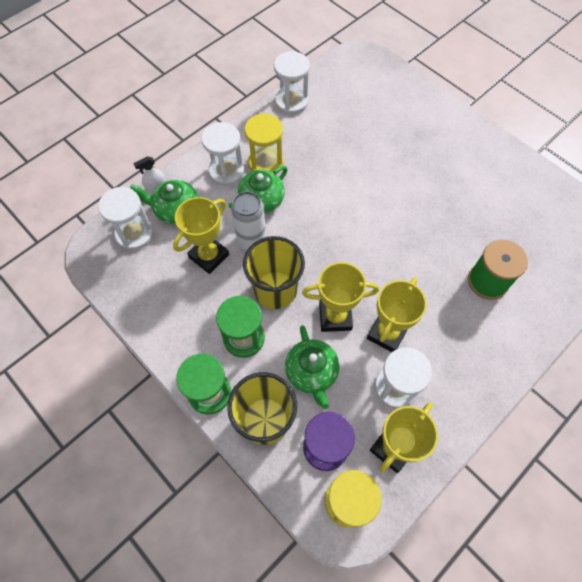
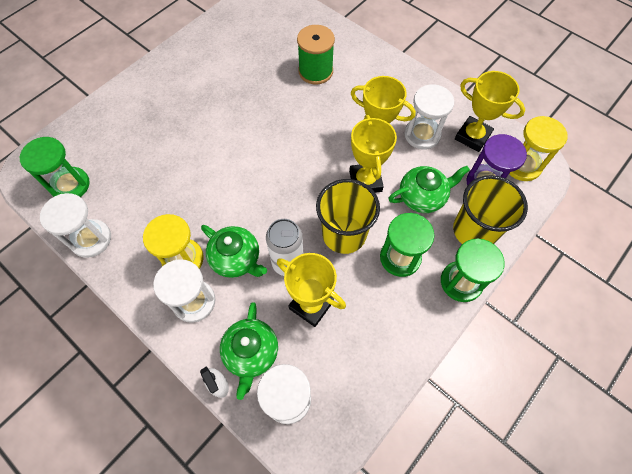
camera: 95 degrees left, 0 degrees up
(344, 84) = (70, 185): none -> green hourglass

